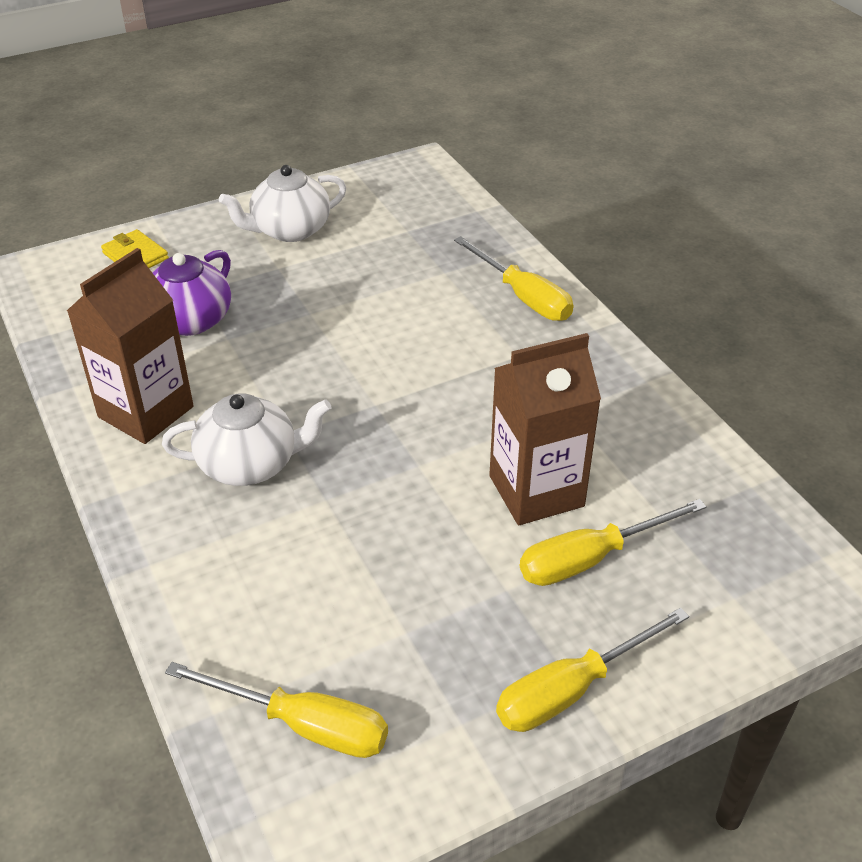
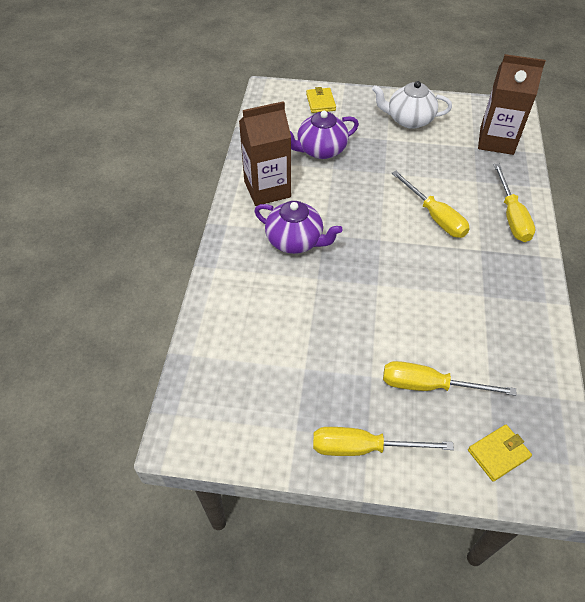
camera: 35 degrees right, 10 degrees up
(250, 464) = (295, 241): white teapot -> purple teapot
(303, 725) = (225, 385): yellow screwdriver -> yellow screwdriver (435, 217)
(536, 491) = (429, 332): brown carton -> brown carton (496, 141)
(738, 593) = (498, 454): none -> yellow wallet

